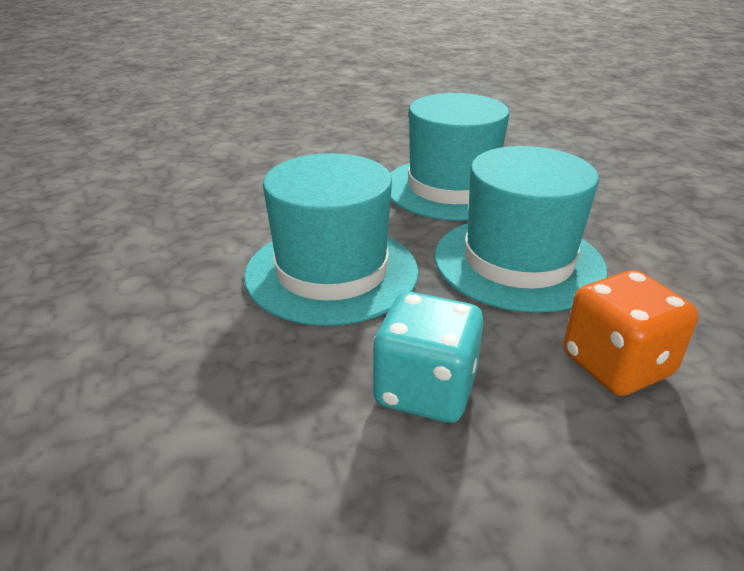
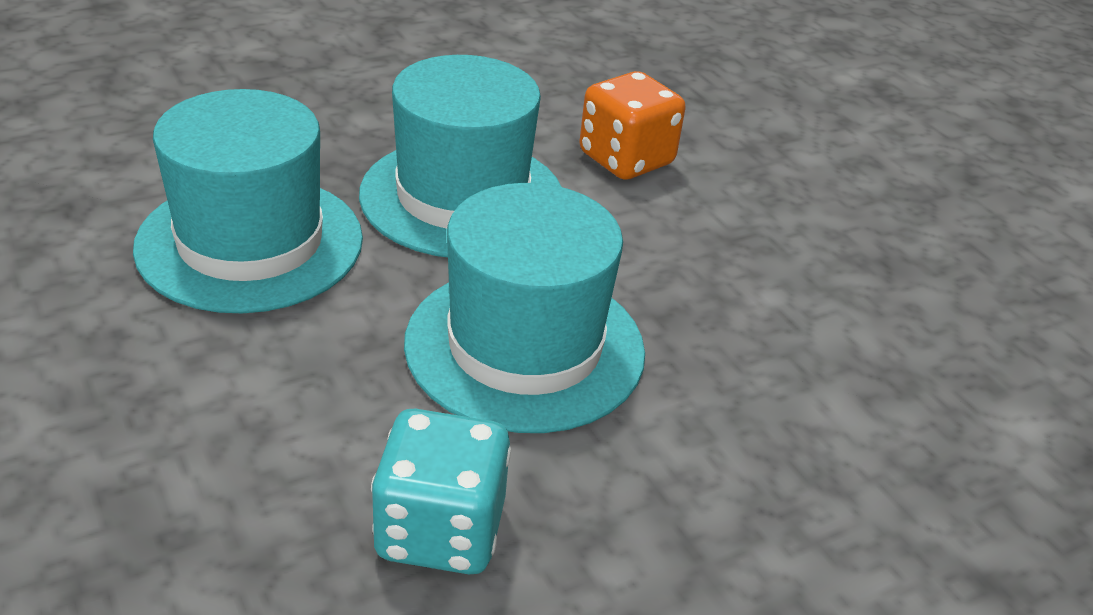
camera: 105 degrees left, 5 degrees up
(425, 390) = (708, 264): turquoise dice -> turquoise dice (440, 530)

